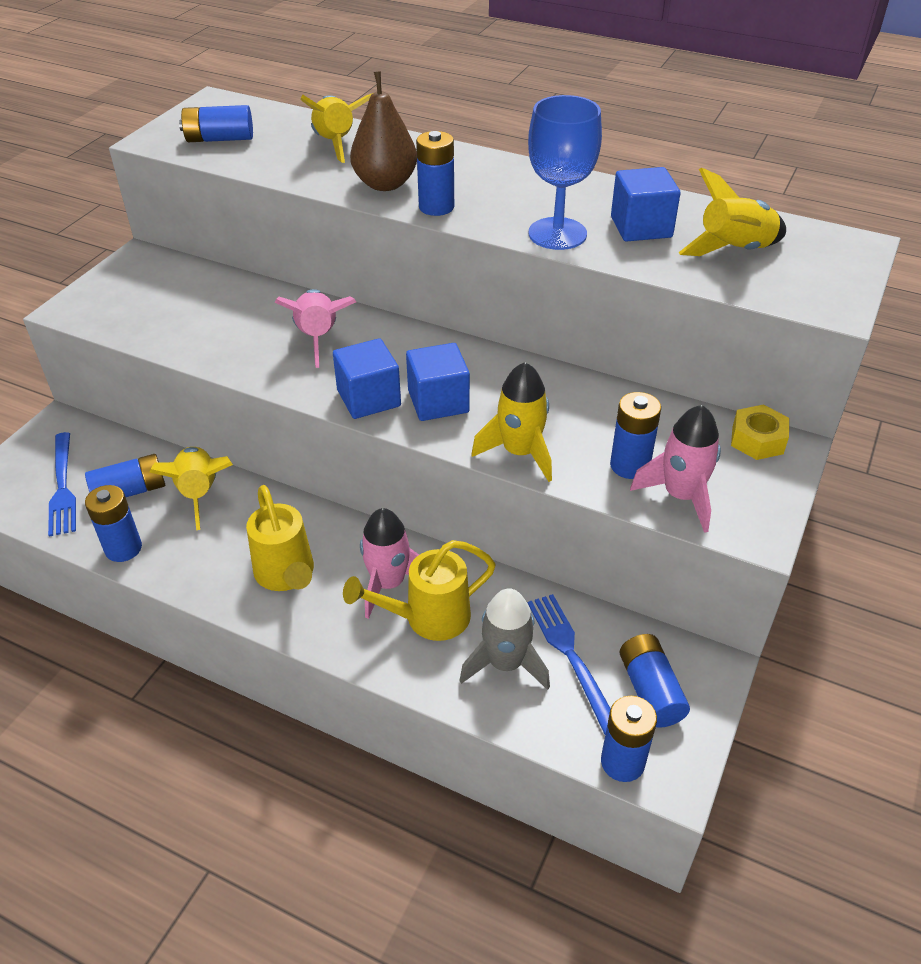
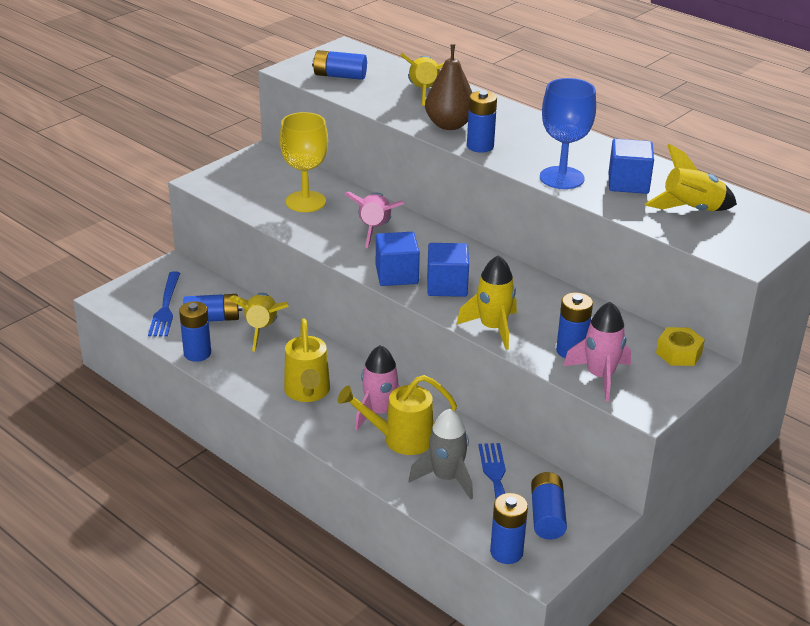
camera: 15 degrees right, 10 degrees down
(216, 314) = (305, 202): none -> yellow goblet

